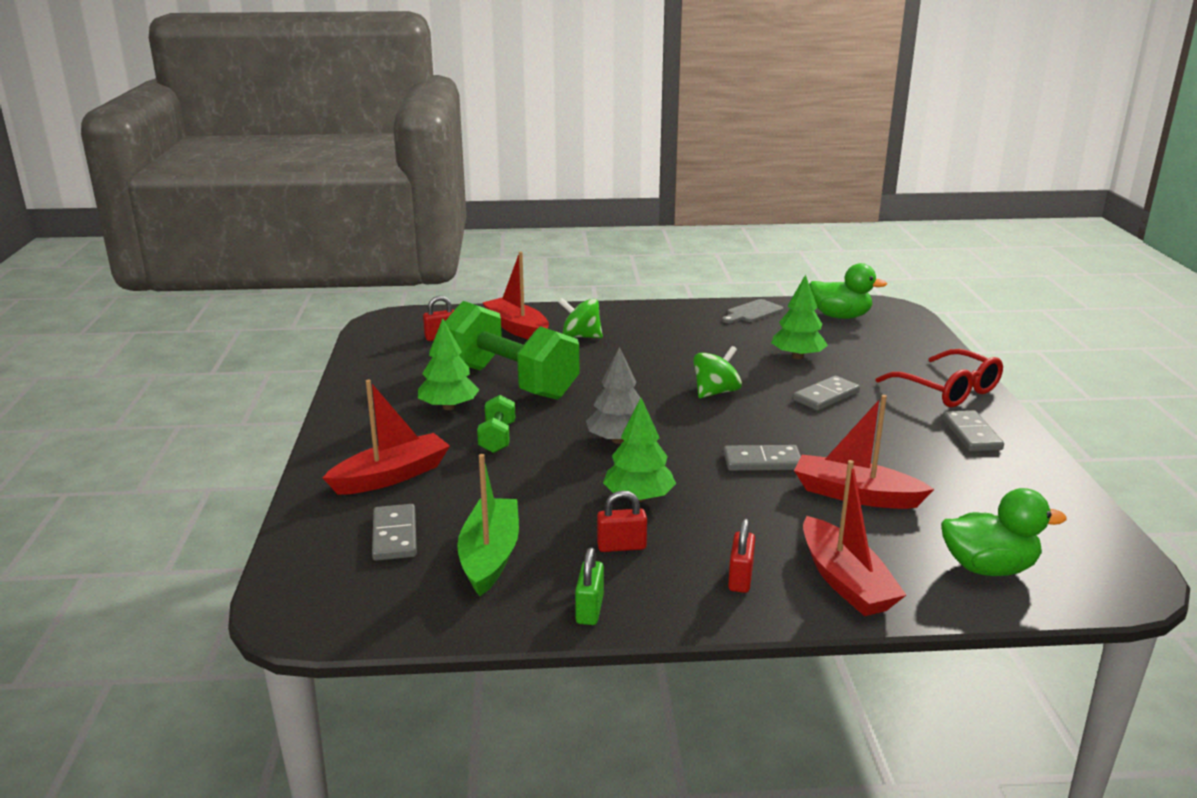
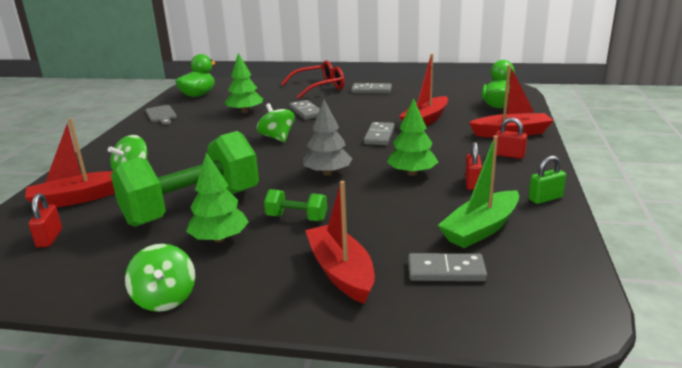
camera: 75 degrees left, 0 degrees up
(349, 404) = (165, 298): none -> green spinning top
(490, 556) = (481, 229): green boat -> green boat turned 60 degrees counterclockwise
(589, 609) = (545, 198): green padlock -> green padlock turned 45 degrees counterclockwise

